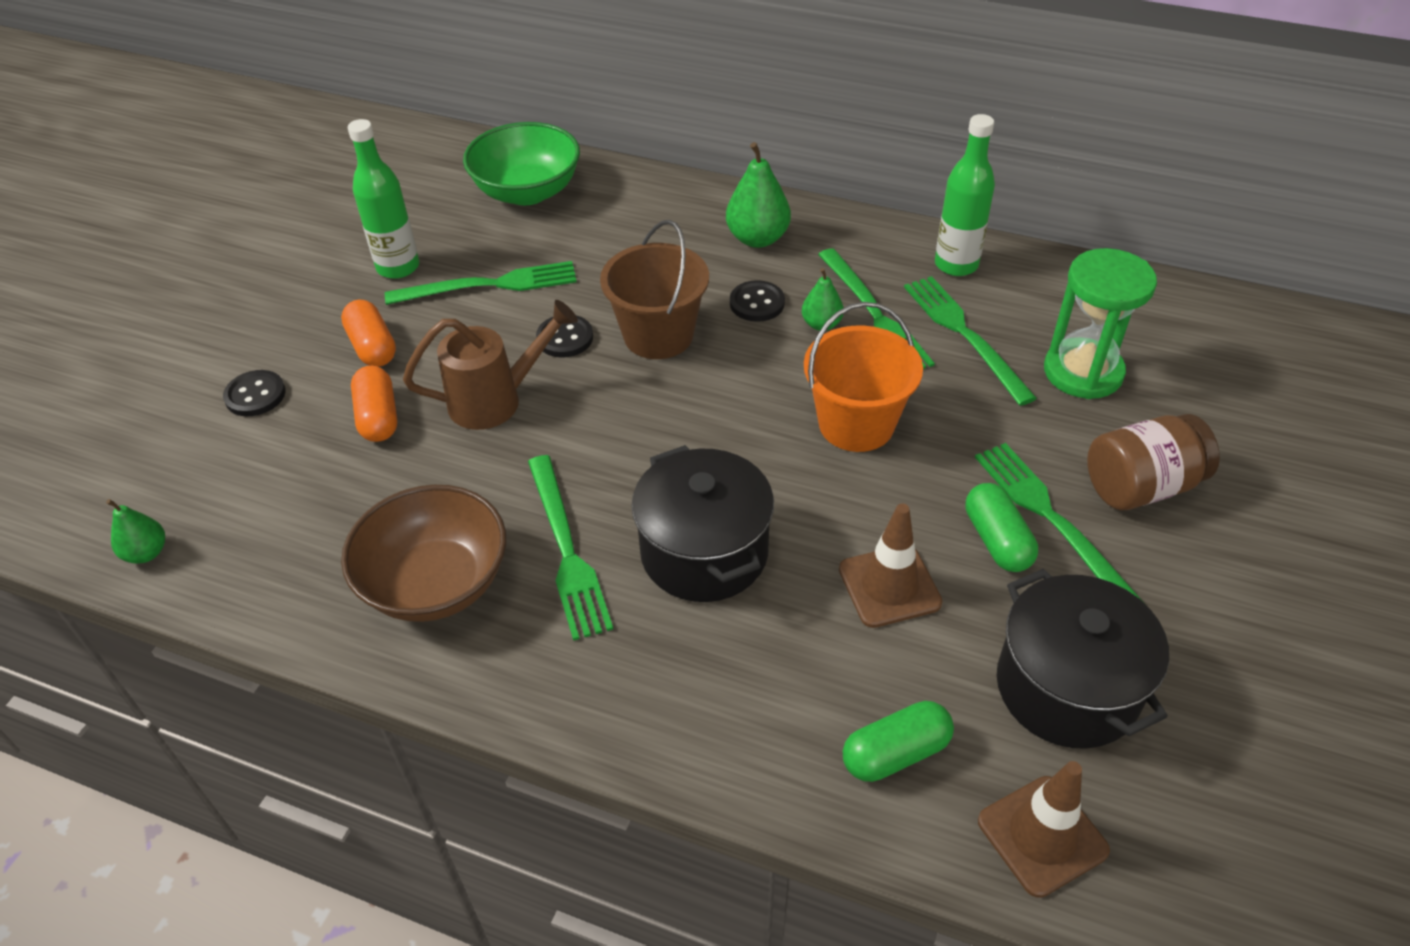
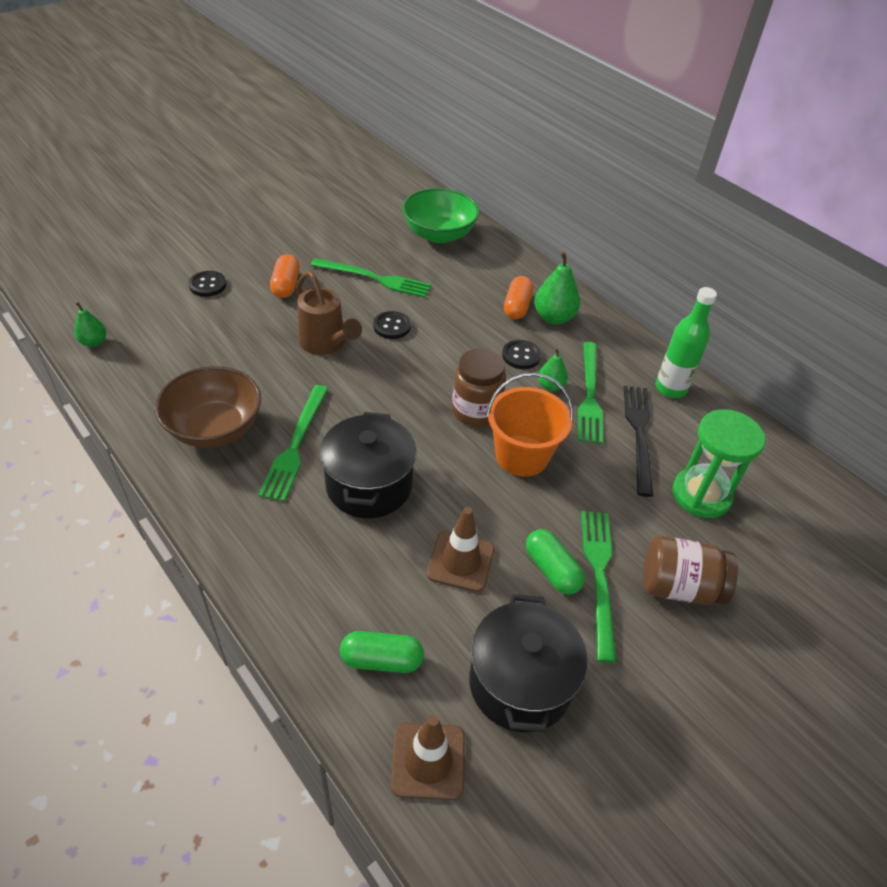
camera: 25 degrees right, 0 degrees up
(378, 417) = (258, 325): orange capsule -> orange capsule (517, 307)
(398, 267) = (334, 248): green bottle -> none
(496, 400) = (326, 344): brown watering can -> brown watering can turned 45 degrees clockwise
(658, 335) = (446, 349): brown bucket -> none
(758, 396) = (476, 411): none -> brown jar
(964, 335) = (639, 434): green fork -> black fork
(997, 540) = (551, 570): green capsule -> green capsule turned 45 degrees counterclockwise

